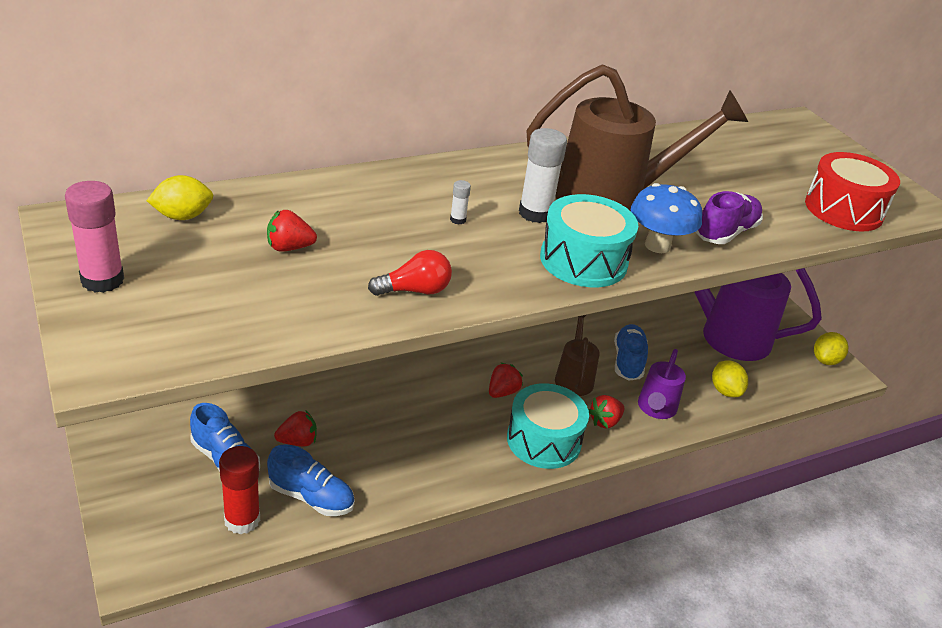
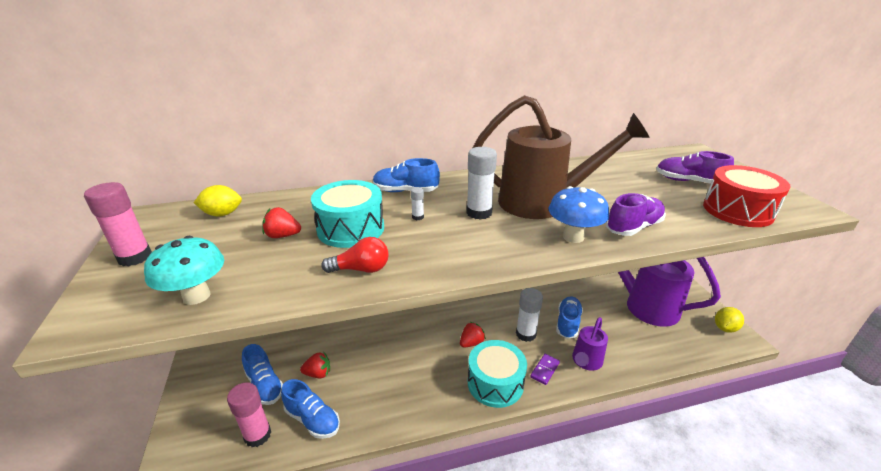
camera: 15 degrees right, 5 degrees down
(225, 327) = (196, 296): none -> turquoise mushroom
(242, 520) = (257, 435): red glue stick -> pink glue stick
(426, 181) = (405, 191): none -> blue shoe
(574, 377) = (526, 334): brown watering can -> white glue stick
(583, 260) = (508, 248): turquoise drum -> turquoise drum (351, 229)
(605, 421) = (544, 370): red strawberry -> purple domino
(725, 391) = (642, 349): yellow lemon -> none
(788, 168) = (688, 181): none -> purple shoe

